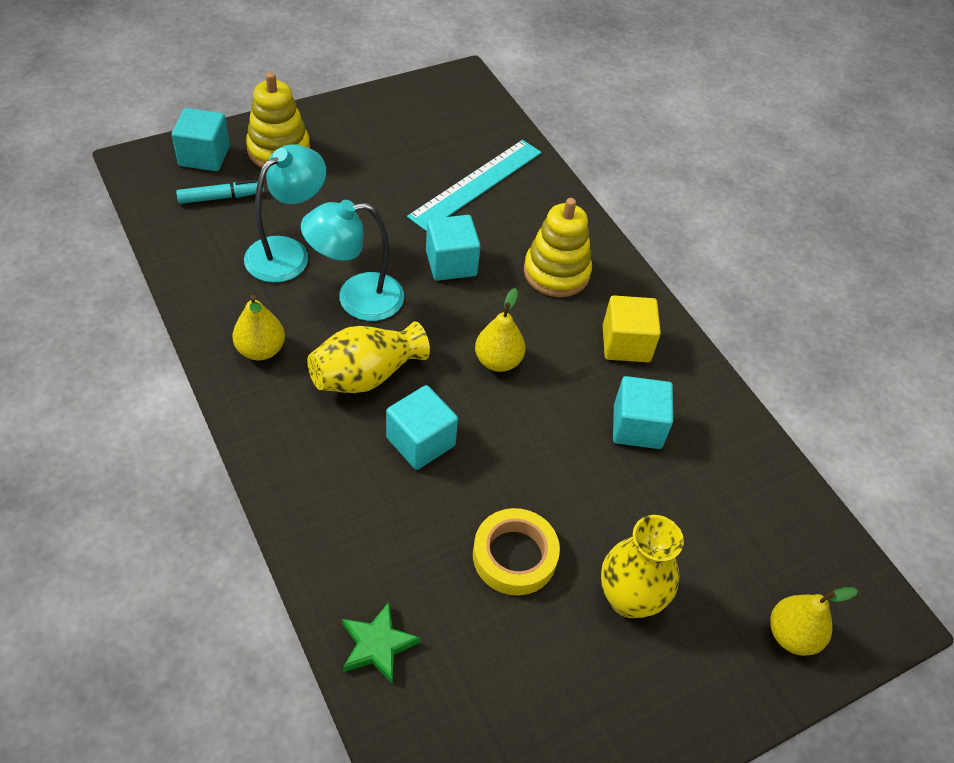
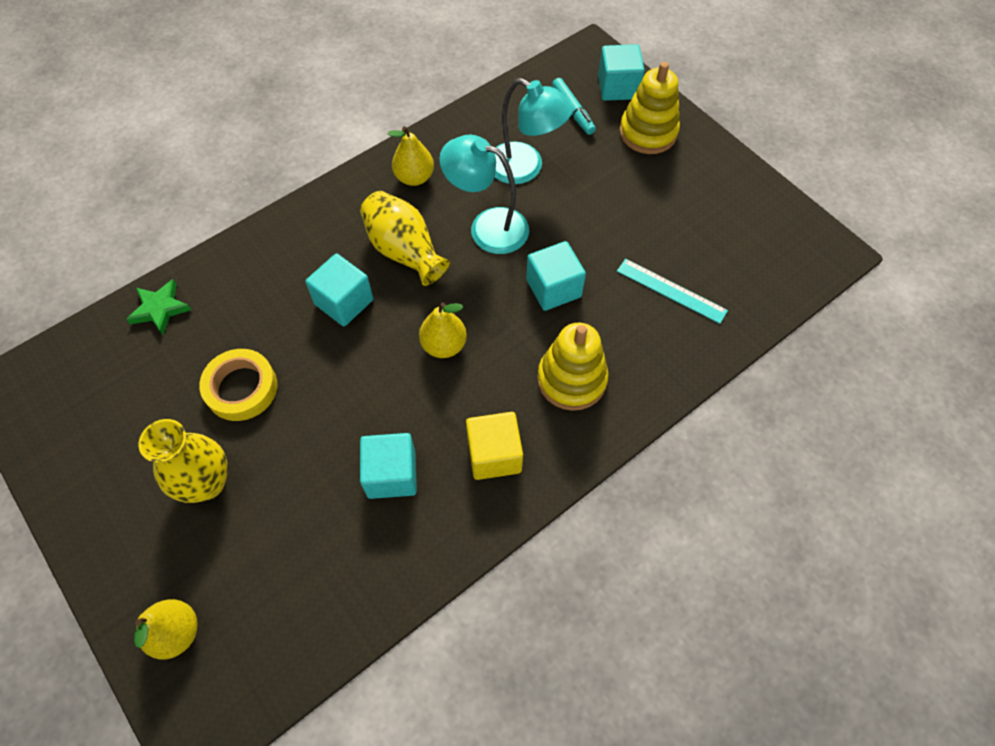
camera: 85 degrees right, 10 degrees up
(356, 298) = (487, 226): turquoise lamp -> turquoise lamp turned 45 degrees counterclockwise
(476, 184) = (671, 291): turquoise ruler -> turquoise ruler, size x0.65

